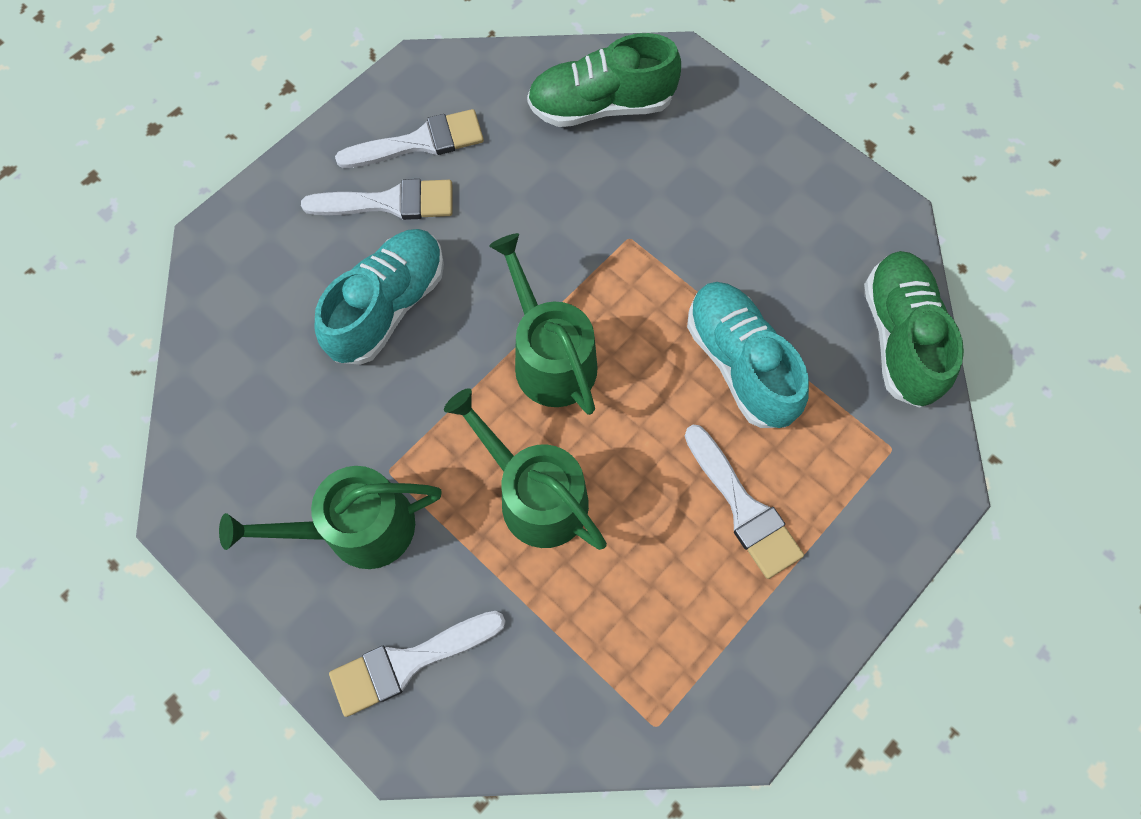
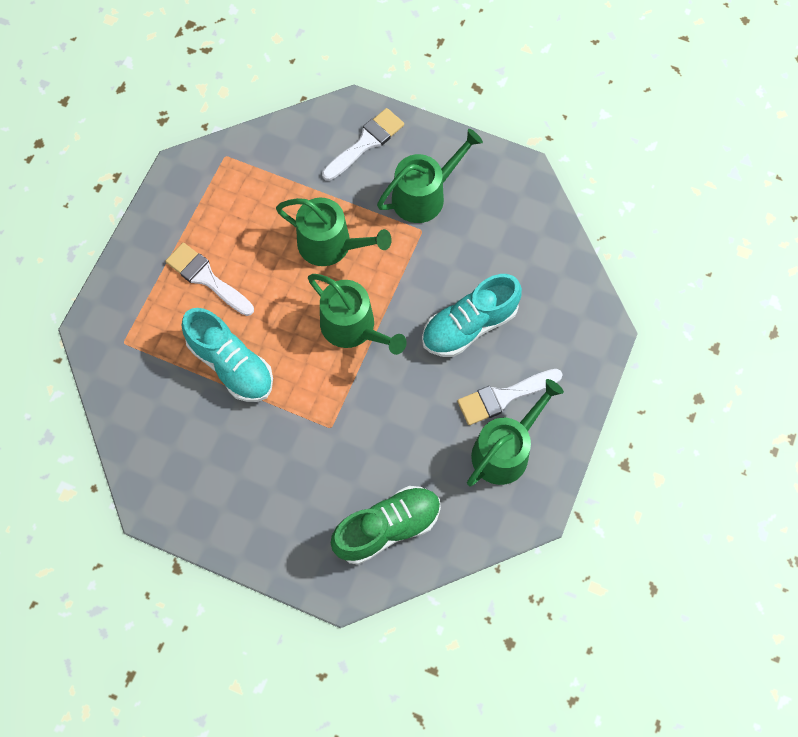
camera: 160 degrees right, 0 degrees up
(388, 306) = (469, 325): turquoise shoe -> turquoise shoe turned 45 degrees clockwise
(420, 142) = (505, 450): white brush -> green watering can
(900, 337) = (130, 417): green shoe -> none

